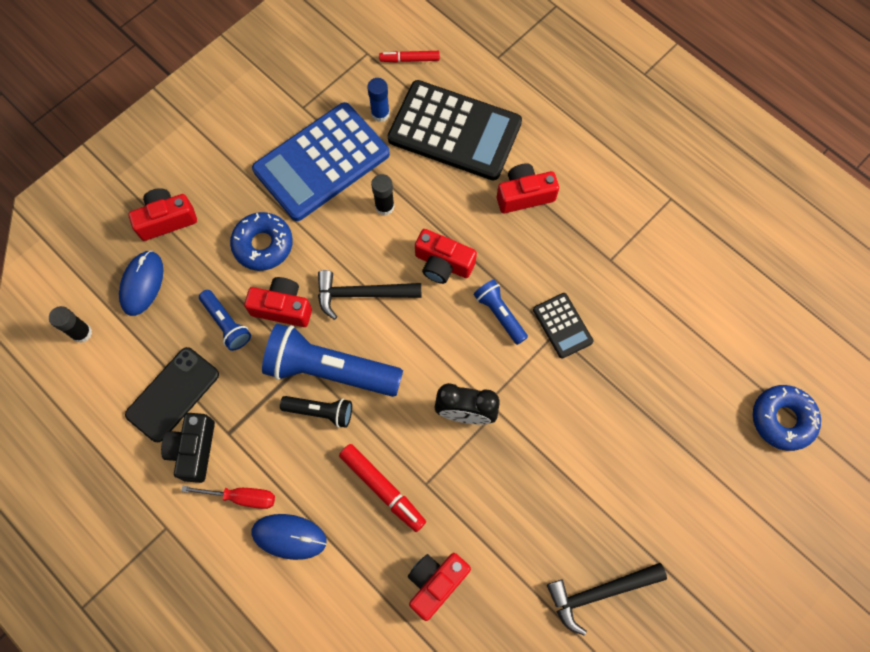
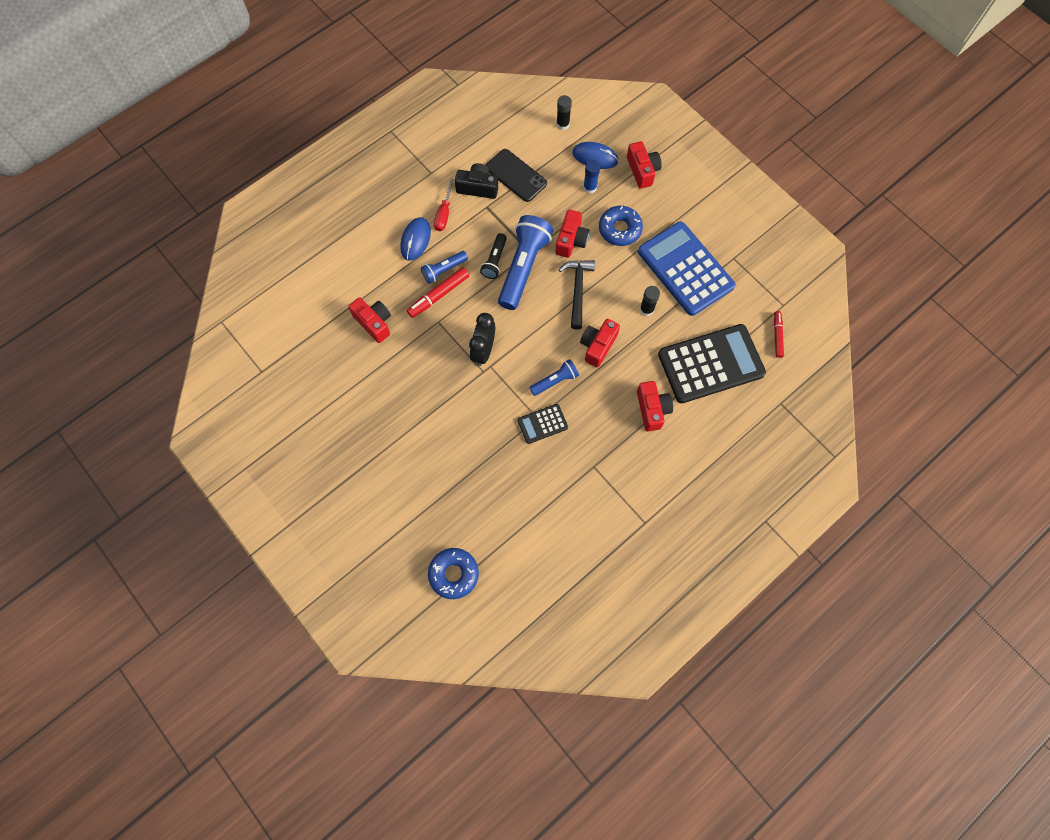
camera: 95 degrees right, 0 degrees up
(226, 324) = (562, 206): blue flashlight -> blue flashlight (444, 270)
(380, 114) = (727, 311): blue glue stick -> blue glue stick (590, 187)
(454, 131) = (711, 364): black calculator -> black calculator turned 135 degrees counterclockwise
(599, 593) = (351, 423): black hammer -> none

